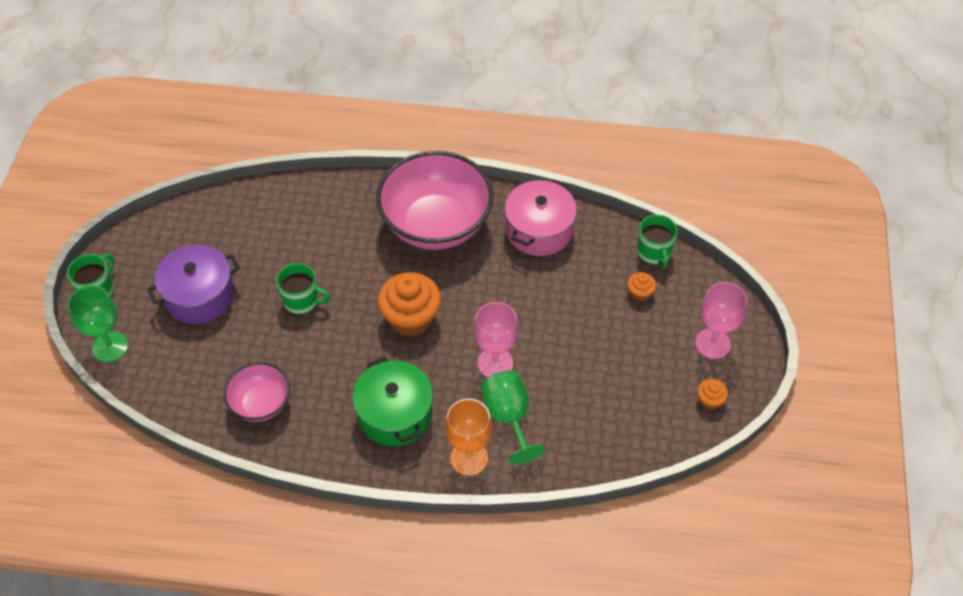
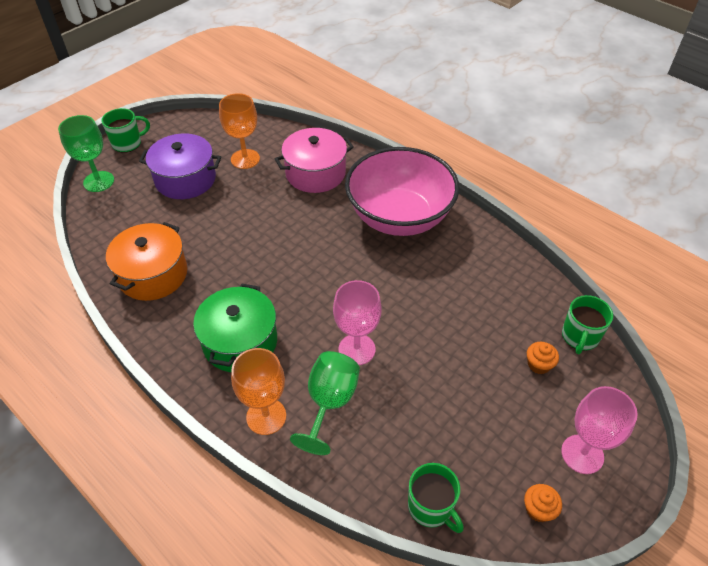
camera: 35 degrees right, 5 degrees down
(240, 242) = (245, 159): none -> orange goblet
(261, 403) = (153, 274): pink bowl -> orange pot
(302, 301) = (250, 219): green mug -> green mug (431, 507)
(411, 318) = (319, 275): orange cupcake -> none
(539, 230) = (483, 263): pink pot -> pink pot (315, 173)

